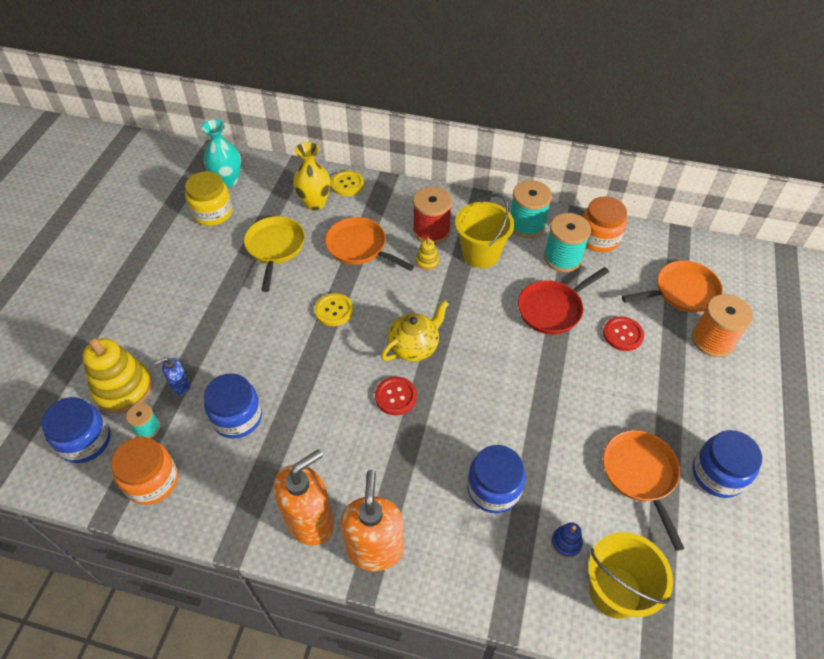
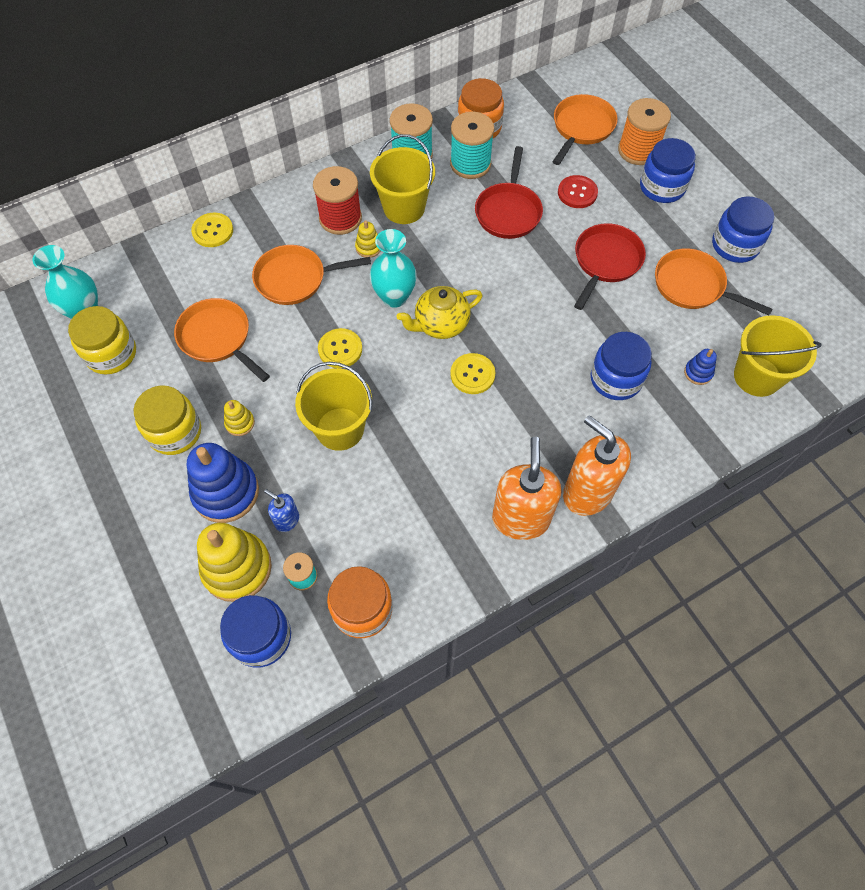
camera: 45 degrees left, 10 degrees up
(171, 340) = (226, 492): none -> blue stacking toy
(180, 386) = (287, 520): blue soap dispenser -> blue soap dispenser turned 105 degrees clockwise
(189, 282) = (175, 432): none -> yellow jar
(227, 306) = (240, 423): none -> yellow stacking toy
(237, 417) = (368, 499): blue jar -> blue jar (662, 187)
(274, 359) = (340, 429): none -> yellow bucket
(275, 248) = (218, 338): yellow pan -> orange pan
(315, 203) = (203, 270): yellow vase -> none
(395, 396) = (472, 374): red button -> yellow button
(406, 305) = (394, 297): none -> turquoise vase
(414, 346) = (440, 324): yellow teapot -> yellow teapot turned 120 degrees counterclockwise
(587, 400) = (605, 262): none -> red pan

